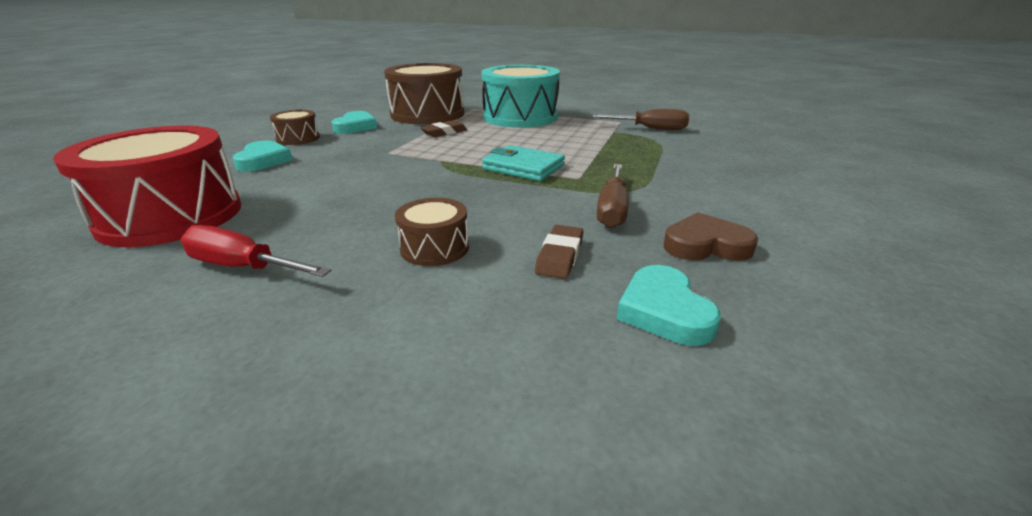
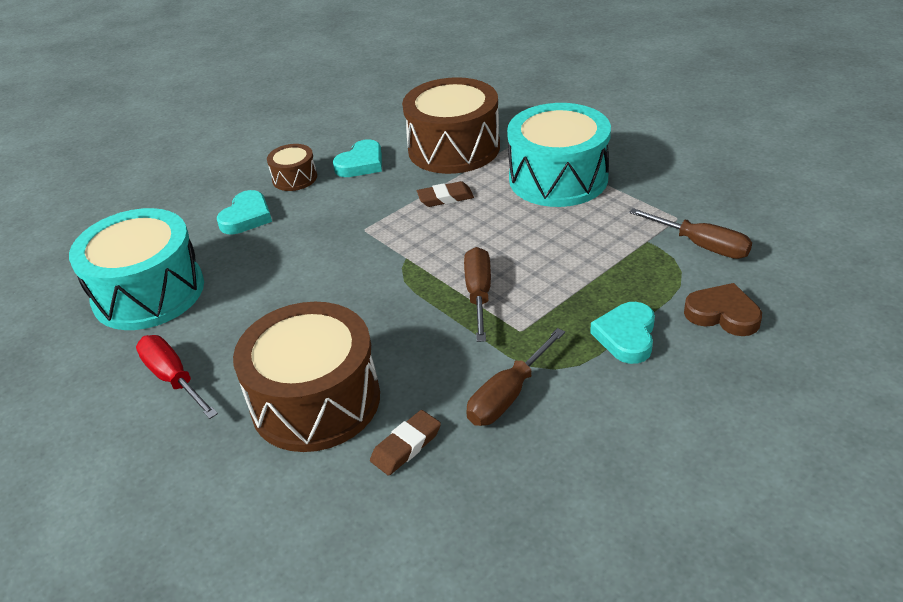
camera: 30 degrees right, 10 degrees up
(171, 216) = (148, 292): red drum -> turquoise drum
(434, 248) = (316, 401): brown drum -> brown drum, size x2.10
(523, 167) = (479, 294): turquoise wallet -> brown screwdriver
(664, 311) = (433, 539): turquoise heart -> turquoise heart (626, 336)
(705, 245) = (547, 477): brown heart -> brown heart (722, 314)

